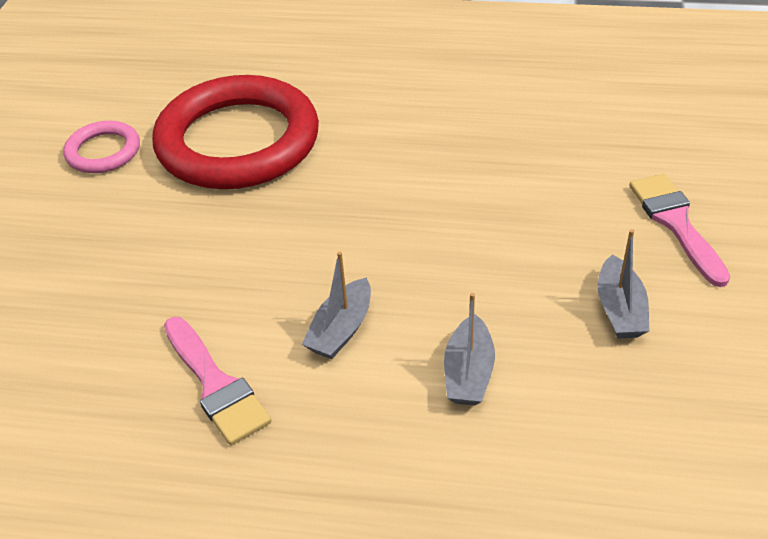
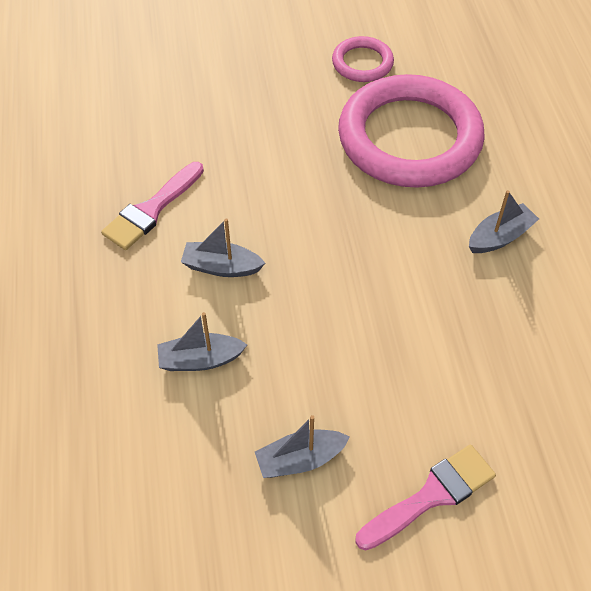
camera: 70 degrees right, 10 degrees up
(238, 141) = (409, 138): red ring -> pink ring
(398, 112) = (500, 237): none -> grey boat

